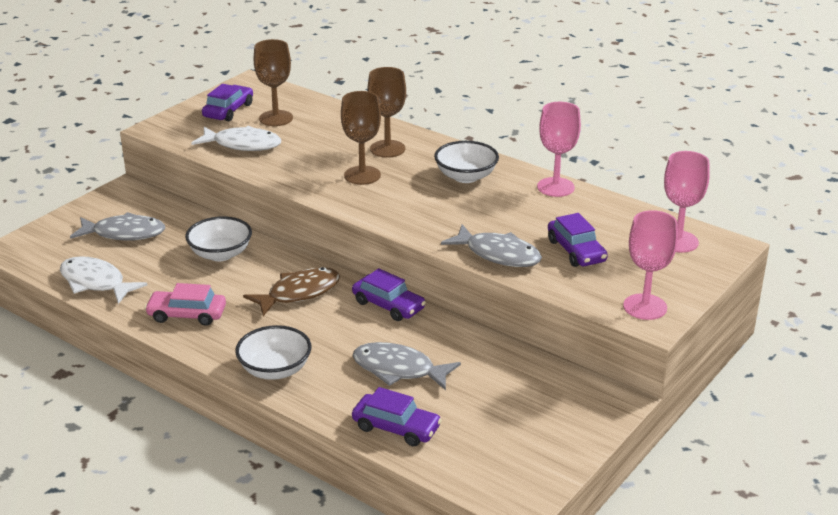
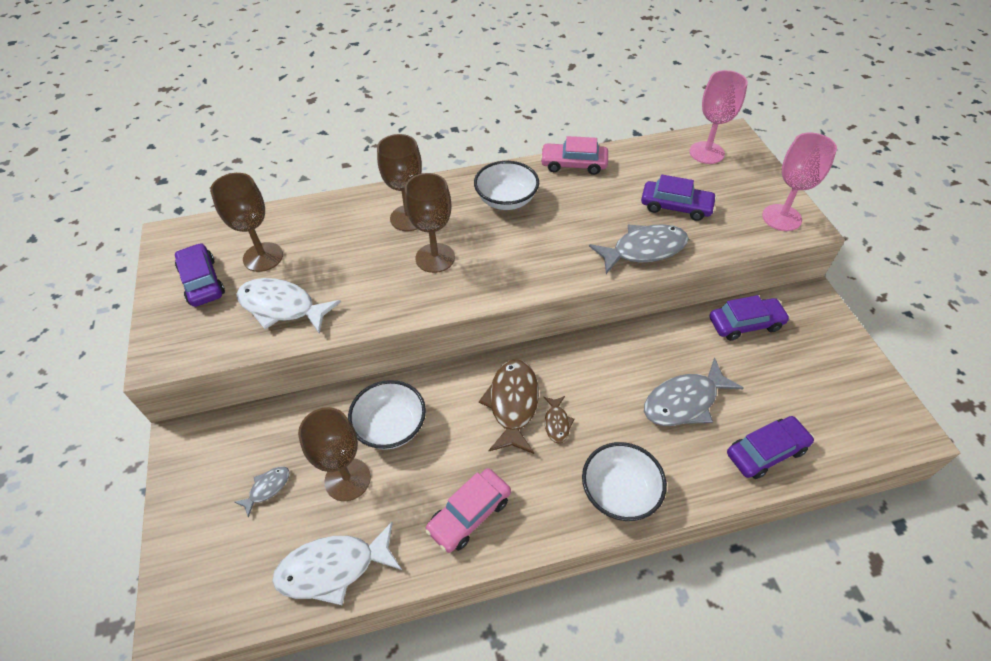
camera: 50 degrees left, 20 degrees up
(124, 233) = (267, 488): grey fish -> grey fish, size x0.50
(162, 257) = (347, 479): none -> brown goblet
(243, 145) = (282, 307): white fish -> white fish turned 120 degrees counterclockwise
(305, 319) = (557, 423): none -> brown fish
(388, 305) = (585, 353): purple car -> purple car (745, 324)
(555, 187) = (573, 164): pink goblet -> pink car

